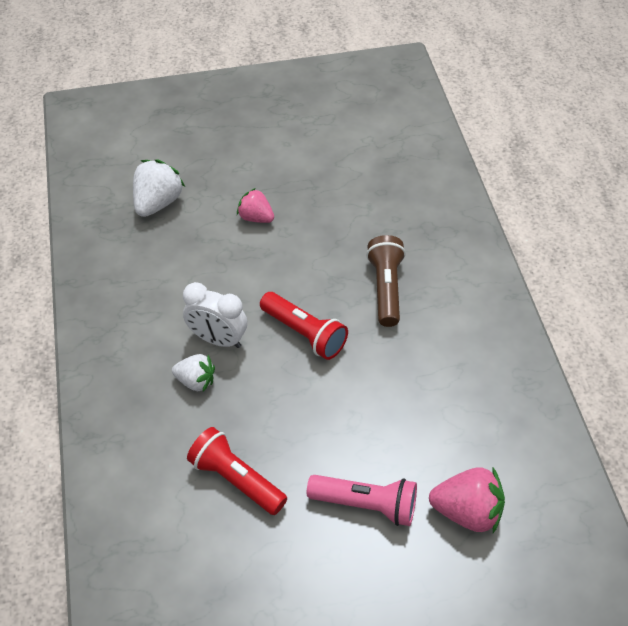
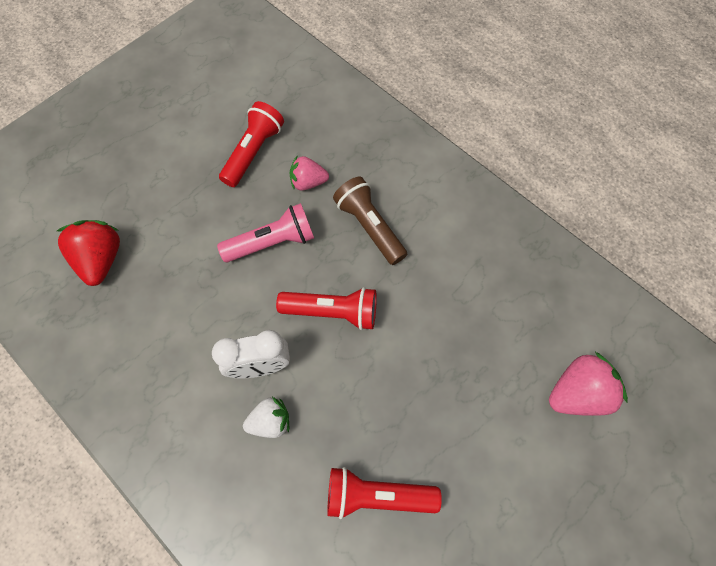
camera: 35 degrees left, 15 degrees up
(158, 203) = (101, 259): white strawberry -> red strawberry
(256, 218) = (207, 222): pink strawberry -> pink strawberry (308, 182)
(333, 185) = (253, 152): none -> red flashlight
(366, 505) = (499, 442): pink flashlight -> pink flashlight (272, 242)

